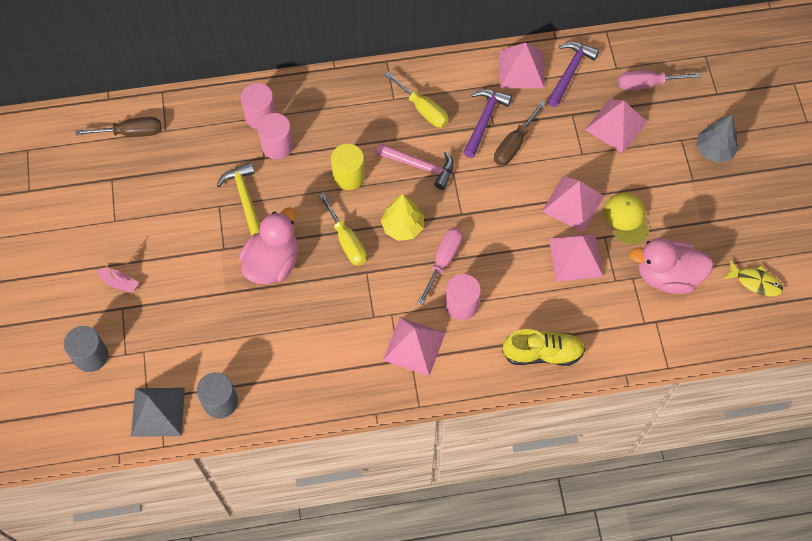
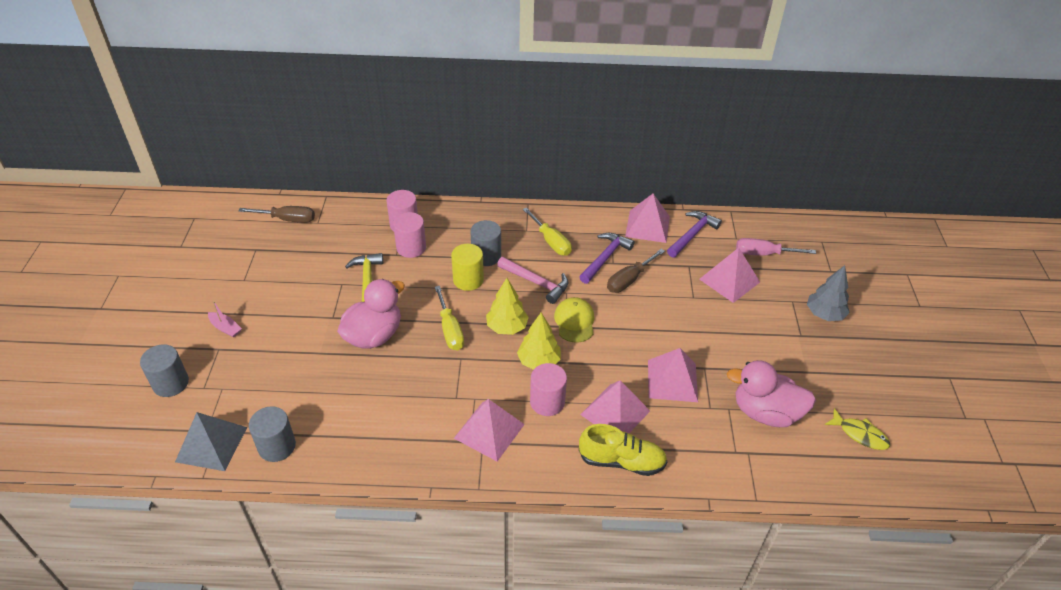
camera: 10 degrees right, 20 degrees down
(359, 141) = (486, 256): none -> grey cylinder
(443, 261) = (539, 361): pink screwdriver -> yellow tree
(573, 203) = (677, 335): pink pyramid -> pink pyramid (615, 412)
(626, 218) = (729, 356): yellow cap -> yellow cap (574, 321)

